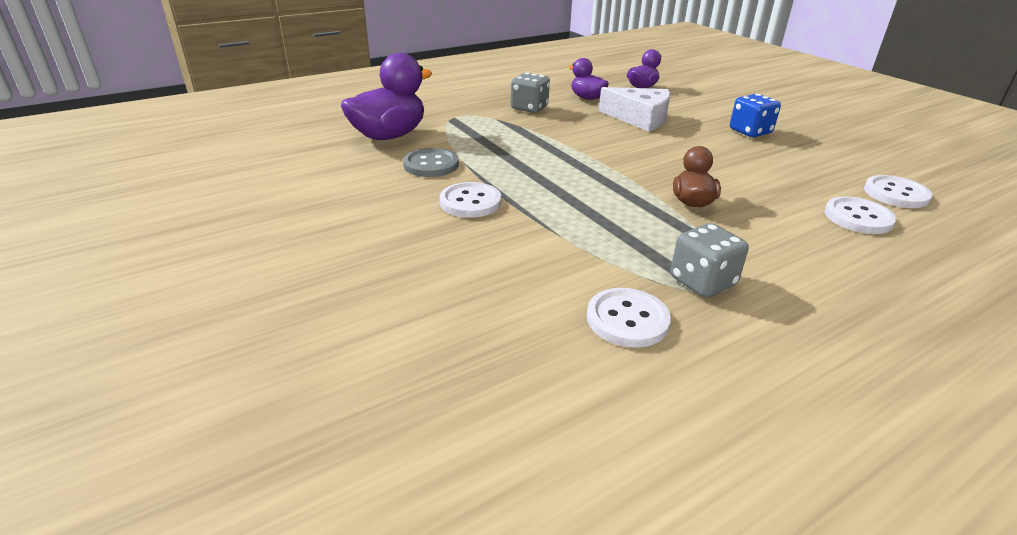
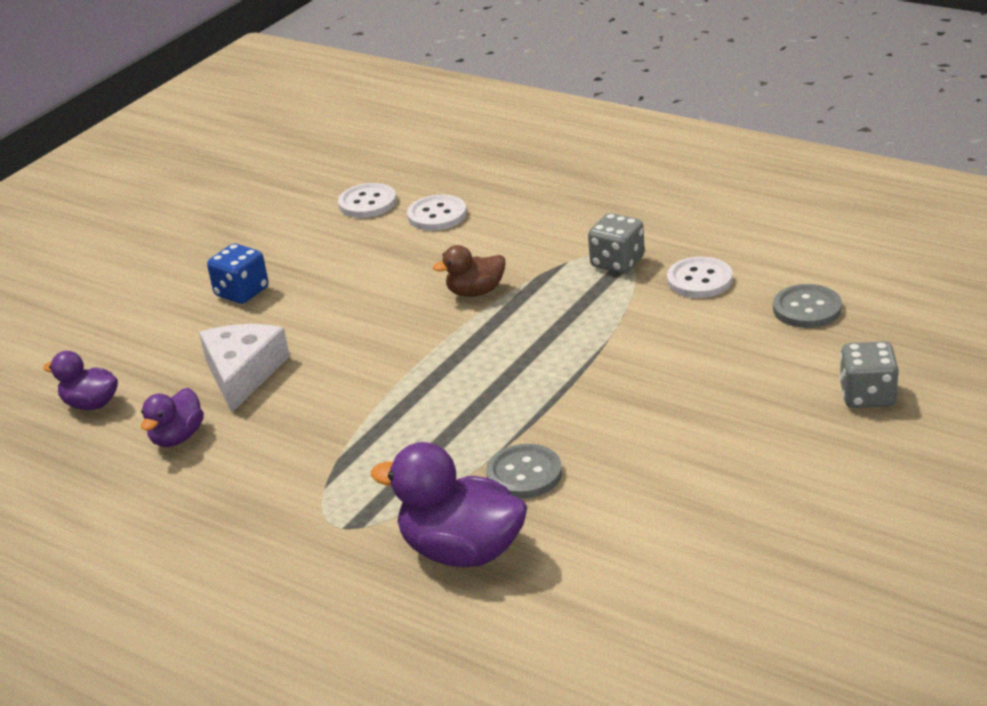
camera: 110 degrees left, 0 degrees up
(470, 202) = (591, 410): white button -> none
(500, 371) = (807, 309): none -> grey button
(529, 108) = (259, 473): grey dice -> grey dice (867, 396)

